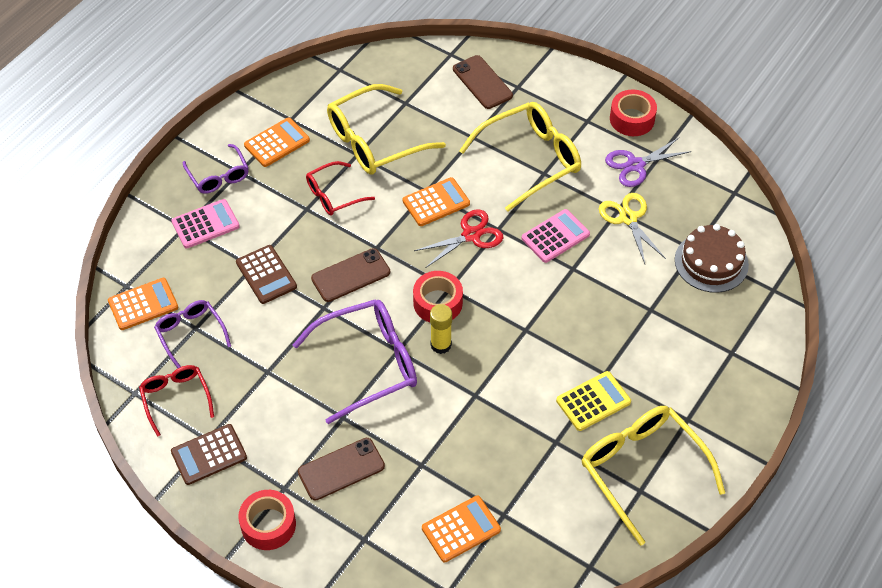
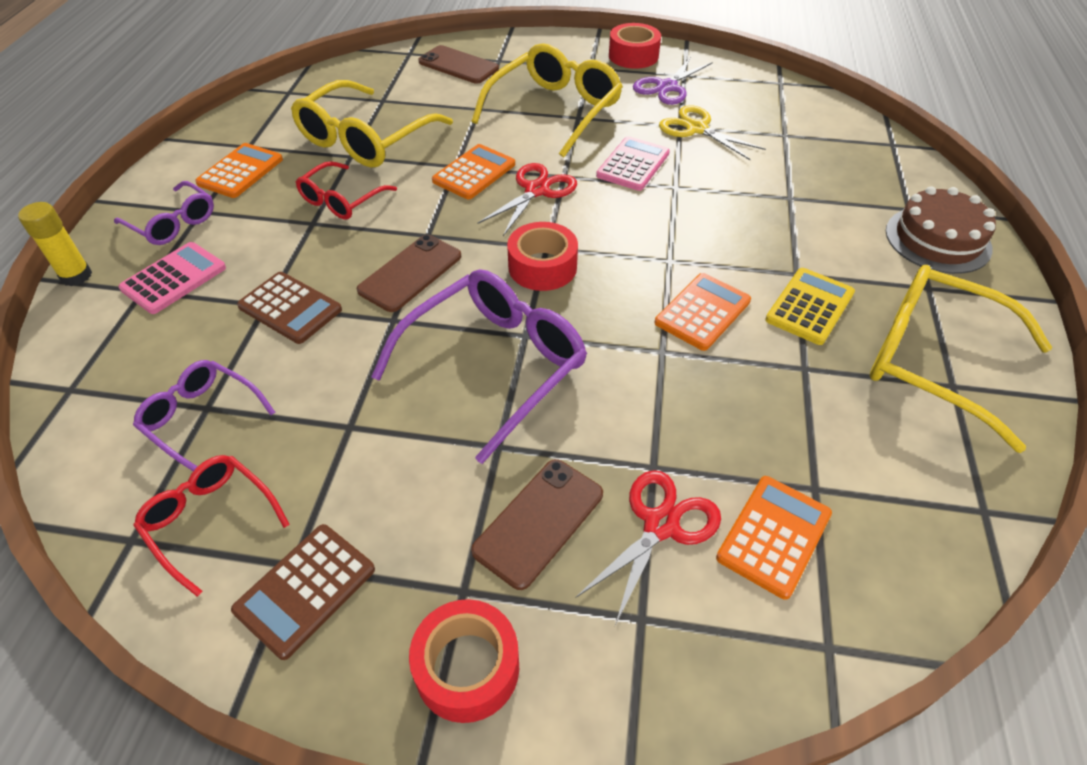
camera: 25 degrees left, 5 degrees down
(143, 304) = (106, 405): orange calculator -> orange calculator (702, 312)
(404, 498) = (661, 525): none -> red scissors
(441, 345) = (577, 310): yellow glue stick -> yellow glue stick (76, 276)
(711, 262) = (812, 140): brown cake -> brown cake (937, 239)

